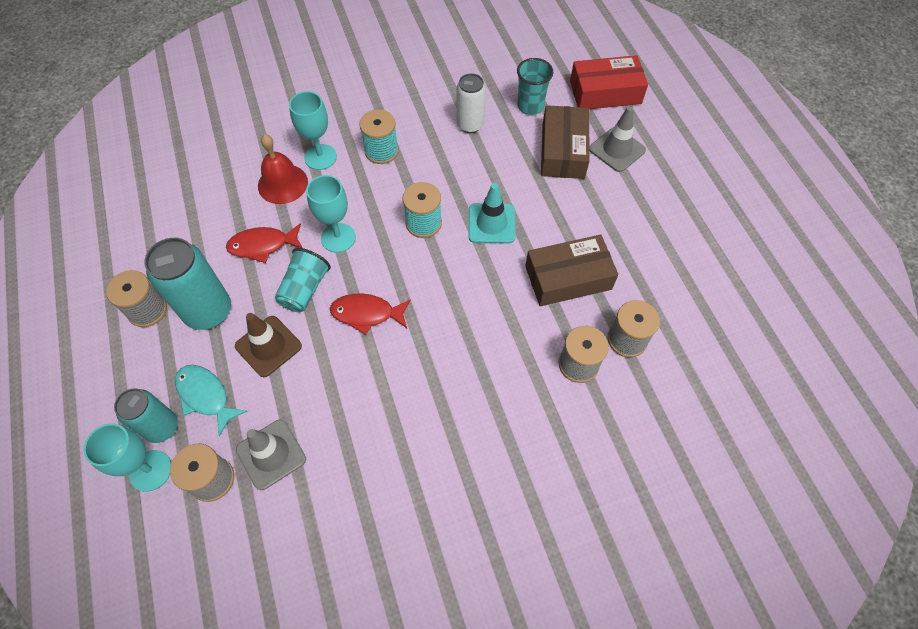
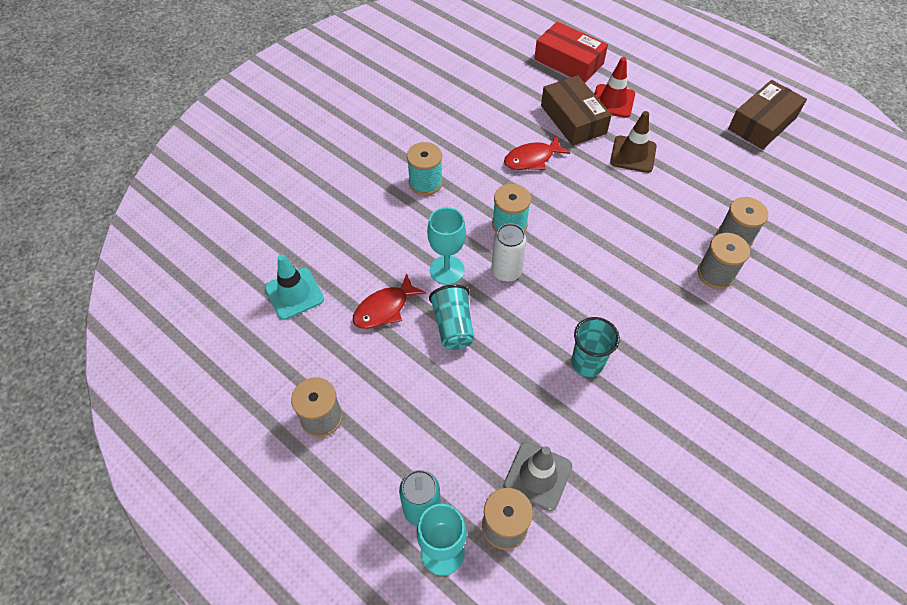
camera: 30 degrees left, 5 degrees down
(205, 396) = (439, 461): turquoise fish -> none
(208, 311) = (381, 388): turquoise can -> none
(268, 346) = (460, 389): brown traffic cone -> brown traffic cone (633, 154)
(282, 184) = (359, 248): red bell -> none
(320, 157) = (375, 211): turquoise goblet -> none
(367, 314) = (522, 319): red fish -> red fish (532, 159)
(470, 125) = (483, 130): white can -> white can (506, 272)
(491, 223) = (564, 199): turquoise traffic cone -> turquoise traffic cone (294, 293)
(530, 106) = (519, 96): turquoise cup -> turquoise cup (587, 363)
(568, 278) = (655, 213): brown box -> brown box (762, 123)
(605, 92) = (568, 61): red box -> red box turned 75 degrees clockwise
(617, 150) = (612, 101): grey traffic cone -> red traffic cone

